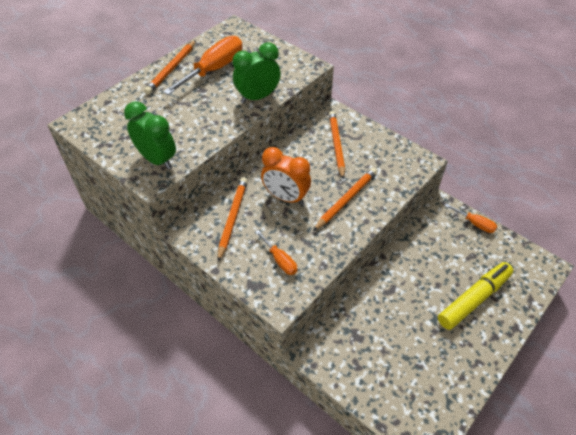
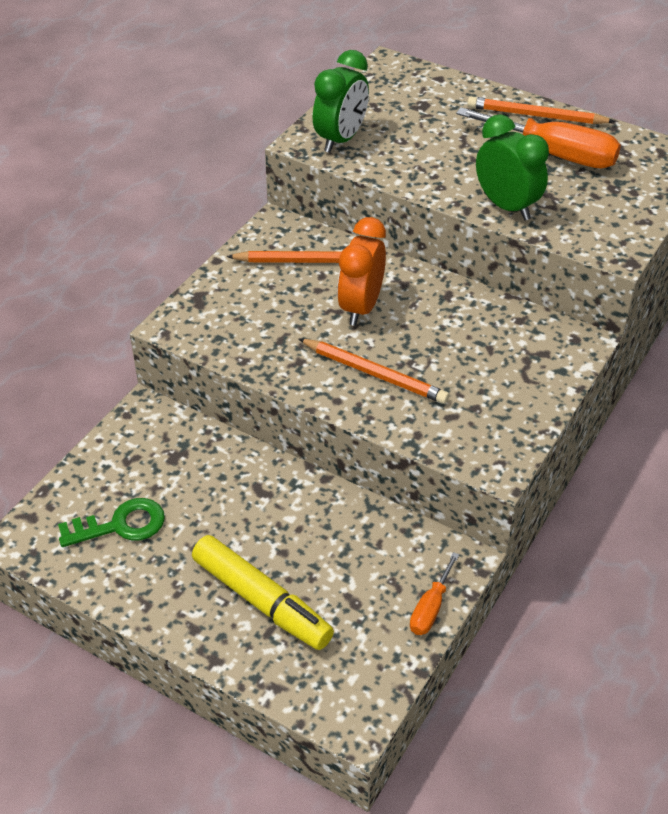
camera: 80 degrees right, 5 degrees down
(280, 260) = (243, 316): orange screwdriver -> none
(336, 145) = (497, 352): orange pencil -> none
(415, 374) = (121, 525): none -> green key

